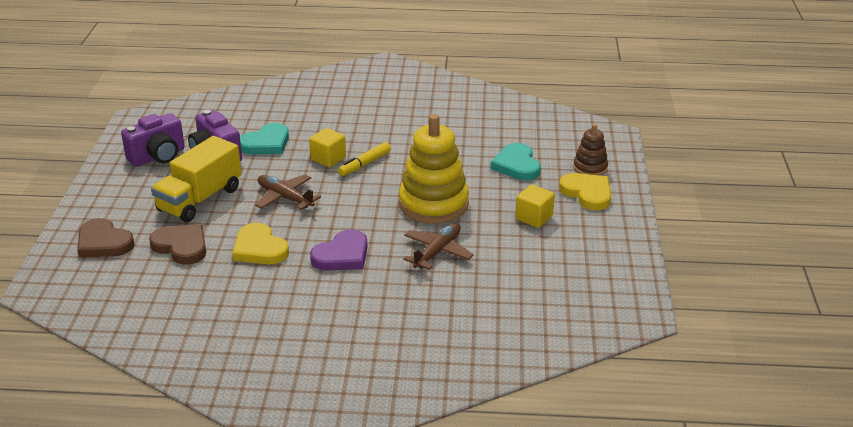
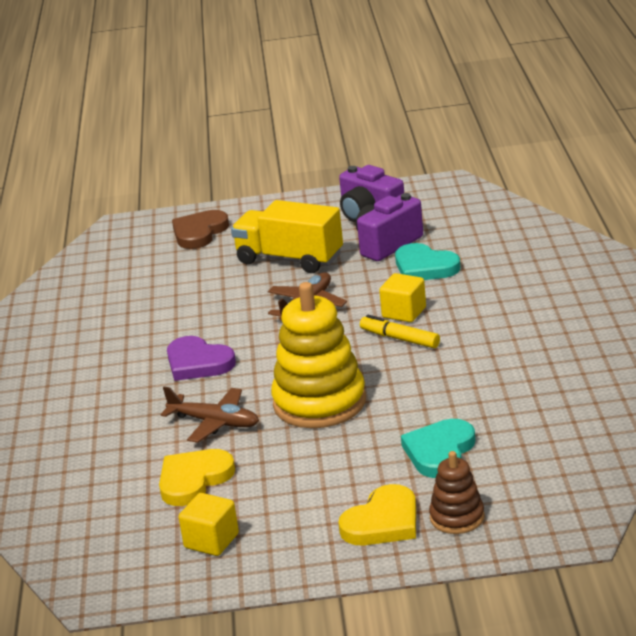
camera: 85 degrees right, 5 degrees down
(181, 246) = (199, 271): brown heart -> none
(259, 248) = (203, 313): yellow heart -> yellow heart (194, 480)
(516, 165) = (440, 452): turquoise heart -> turquoise heart turned 45 degrees counterclockwise
(534, 217) = (307, 483): yellow cube -> yellow cube (211, 541)

